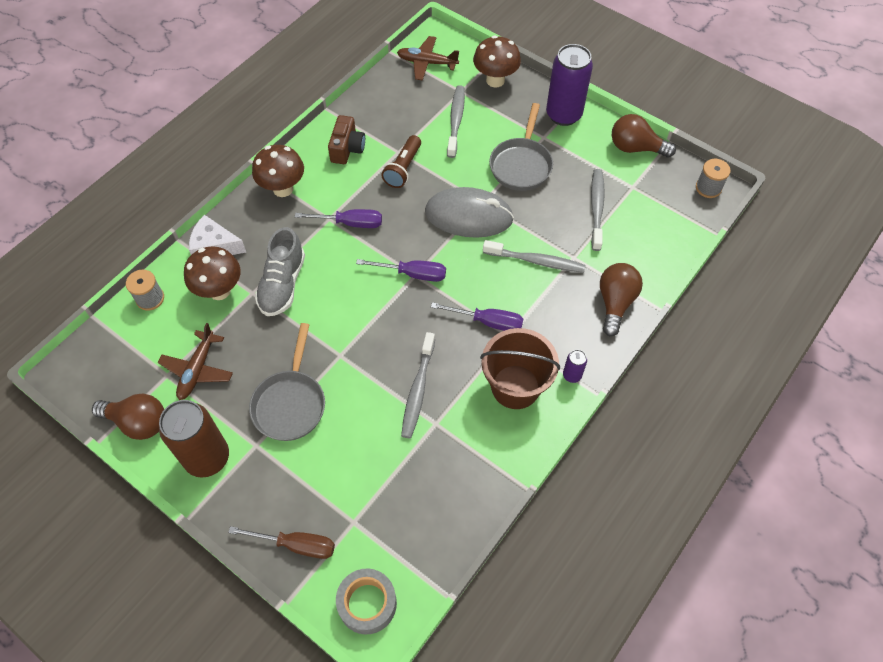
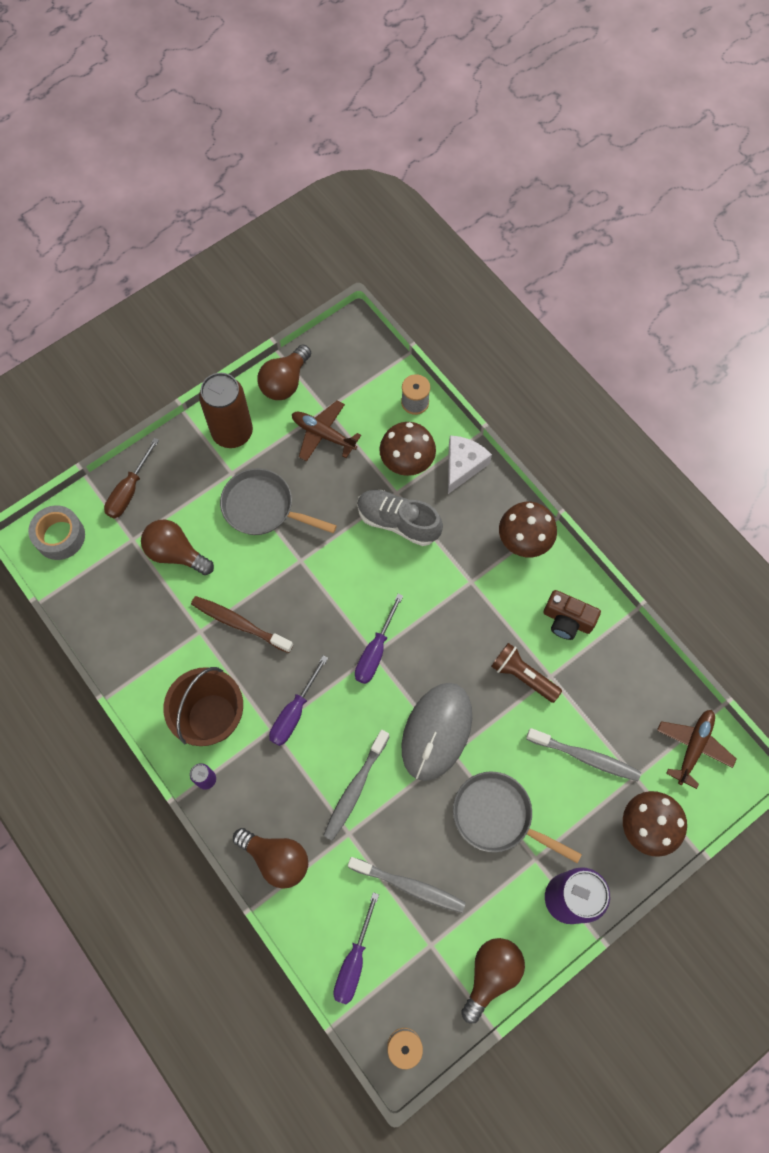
camera: 105 degrees right, 10 degrees up
(350, 223) = (459, 602): purple screwdriver -> purple screwdriver (354, 961)
(359, 471) = (176, 553): none -> brown light bulb
(418, 390) = (239, 624): grey toothbrush -> brown toothbrush

